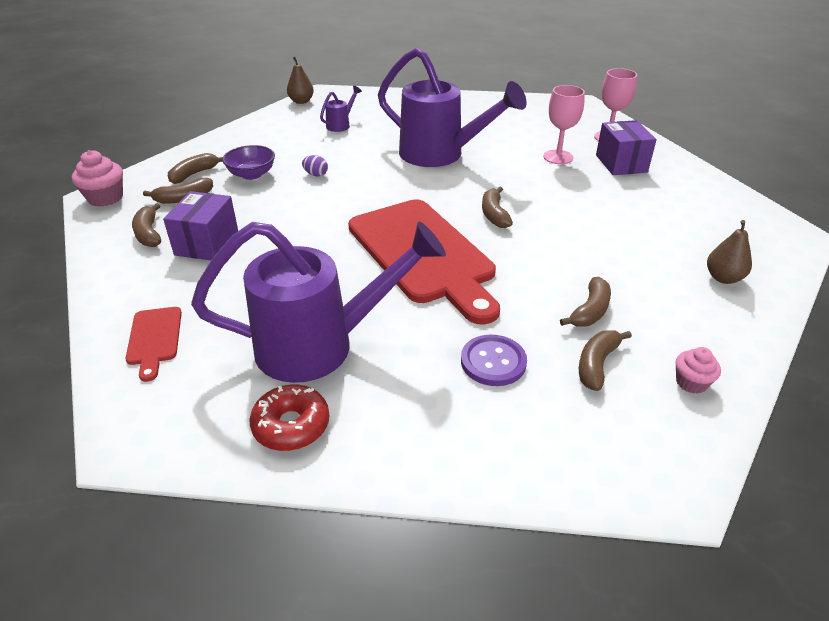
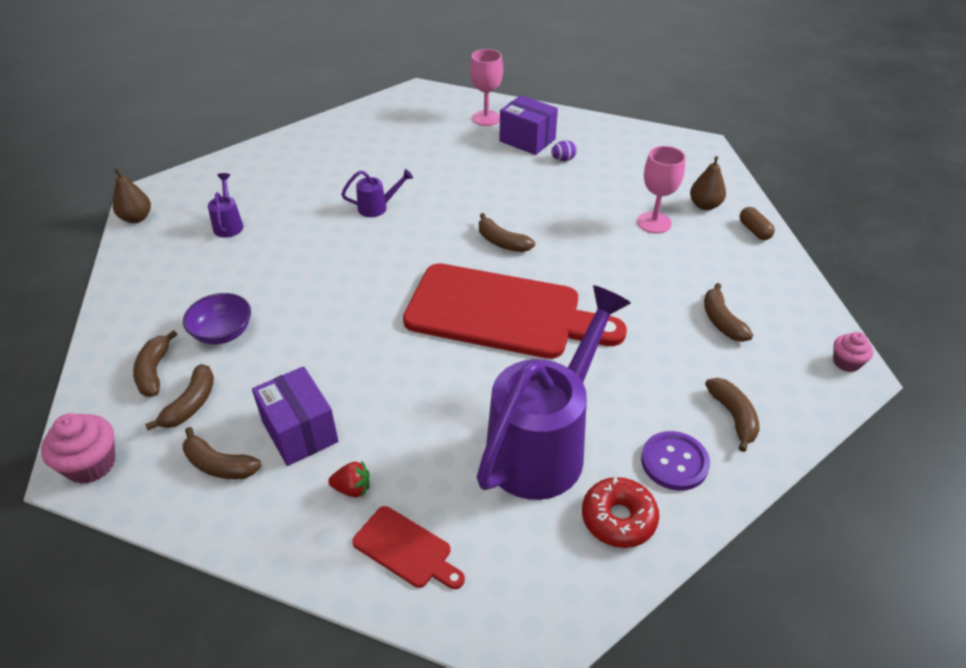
camera: 45 degrees left, 5 degrees up
(183, 289) = (352, 488): none -> red strawberry
(316, 174) = (291, 294): purple egg -> purple egg (563, 159)
(441, 155) = (378, 207): purple watering can -> purple watering can, size x0.40
(493, 362) = (667, 366): purple button -> purple button (674, 462)
(558, 157) = (474, 158): pink goblet -> pink goblet (654, 222)
(590, 311) = (668, 283): brown banana -> brown banana (733, 416)
(691, 382) = (779, 296): pink cupcake -> pink cupcake (846, 362)
(749, 322) = (754, 230): none -> brown capsule

